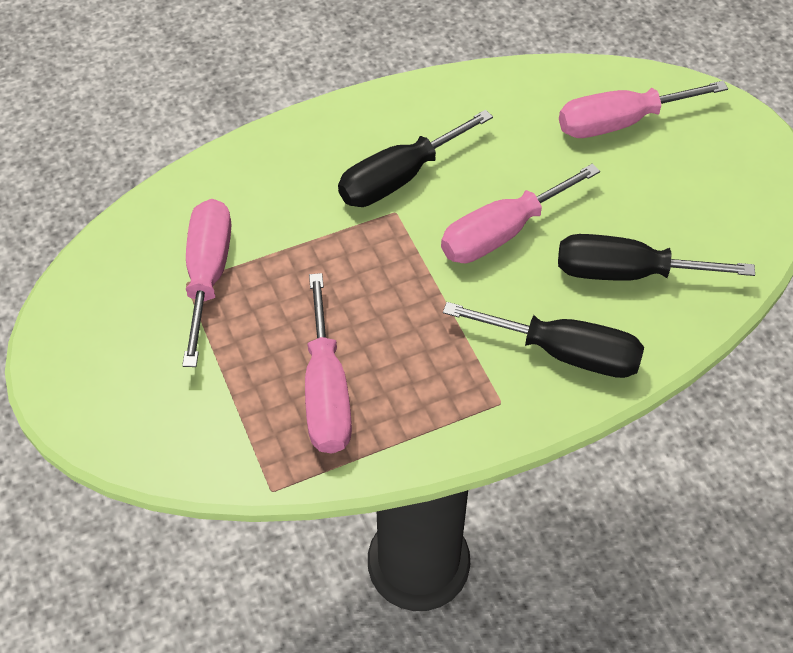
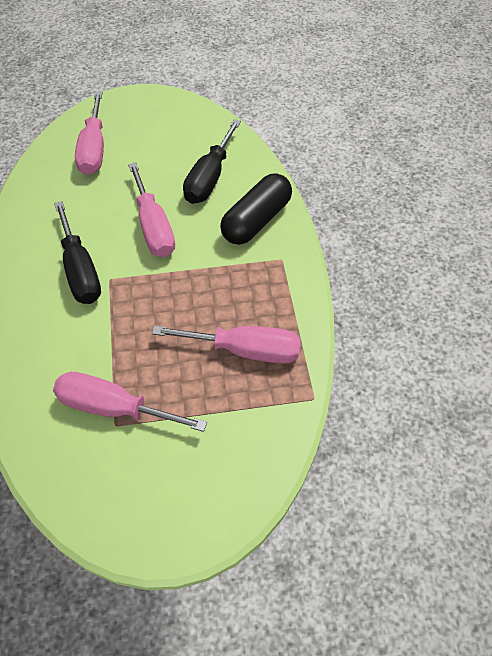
camera: 75 degrees left, 0 degrees up
(565, 353) = (256, 220): black screwdriver -> black capsule

